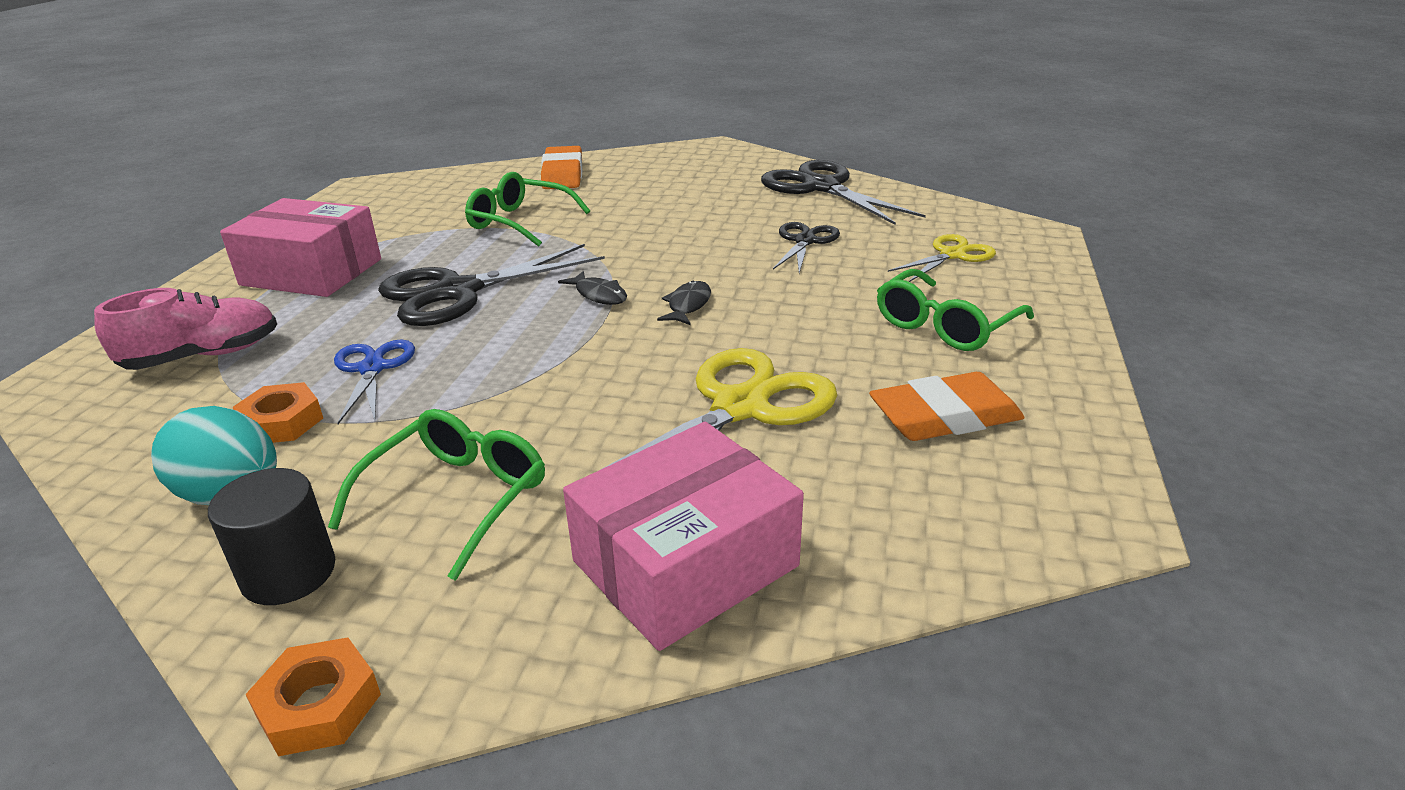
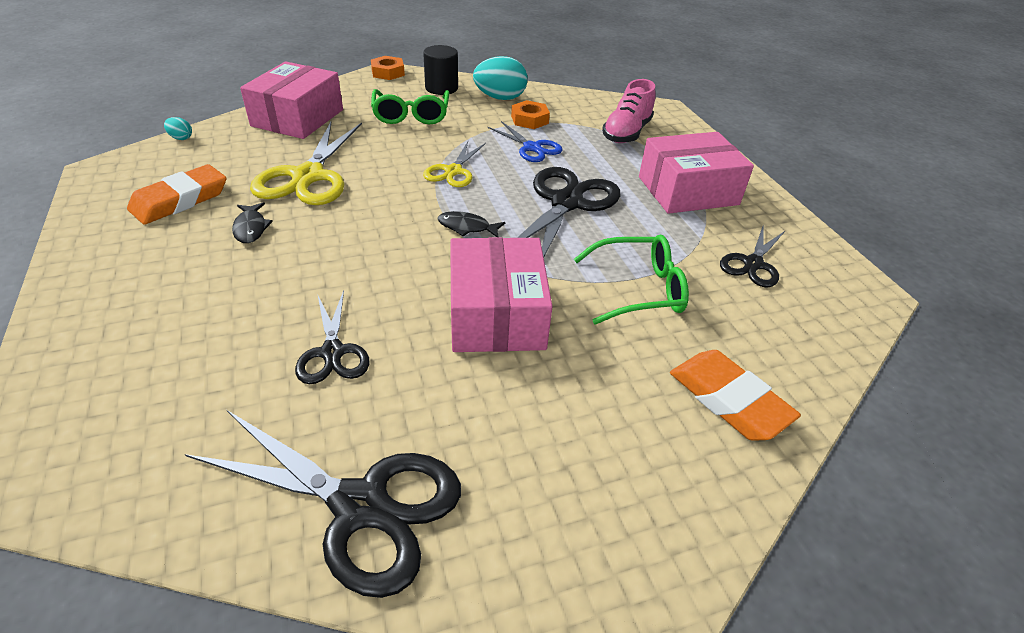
camera: 145 degrees right, 10 degrees up
(398, 214) = (753, 264): none -> black scissors
(654, 233) = (497, 314): none -> pink box
(688, 305) = (392, 236): black fish -> black fish (251, 228)
(945, 325) = (174, 272): green glasses -> none
(952, 255) = (155, 381): yellow scissors -> yellow scissors (453, 171)
(955, 570) = (181, 138): none -> turquoise egg

